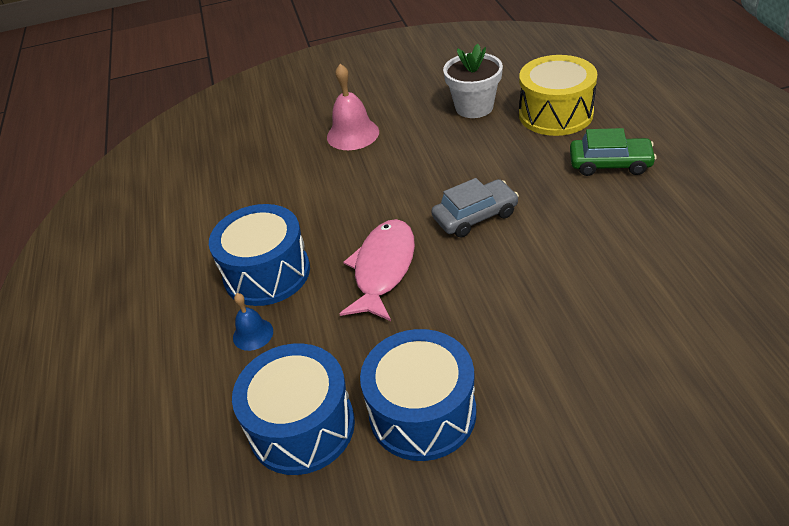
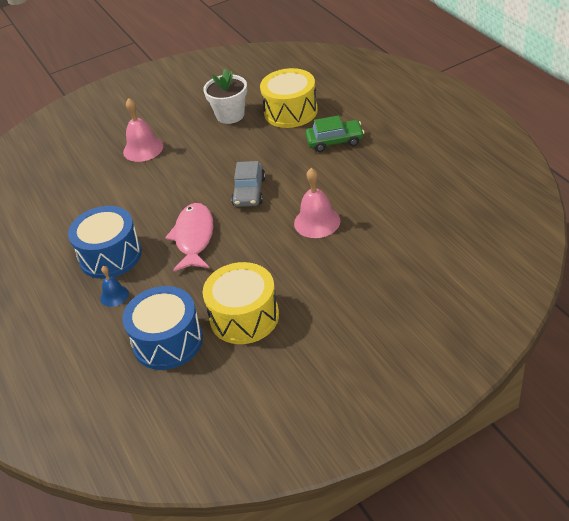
camera: 15 degrees left, 0 degrees up
(422, 413) = (244, 317): blue drum -> yellow drum
(475, 216) = (249, 192): grey car -> grey car turned 135 degrees clockwise
(563, 280) = (317, 222): none -> pink bell

